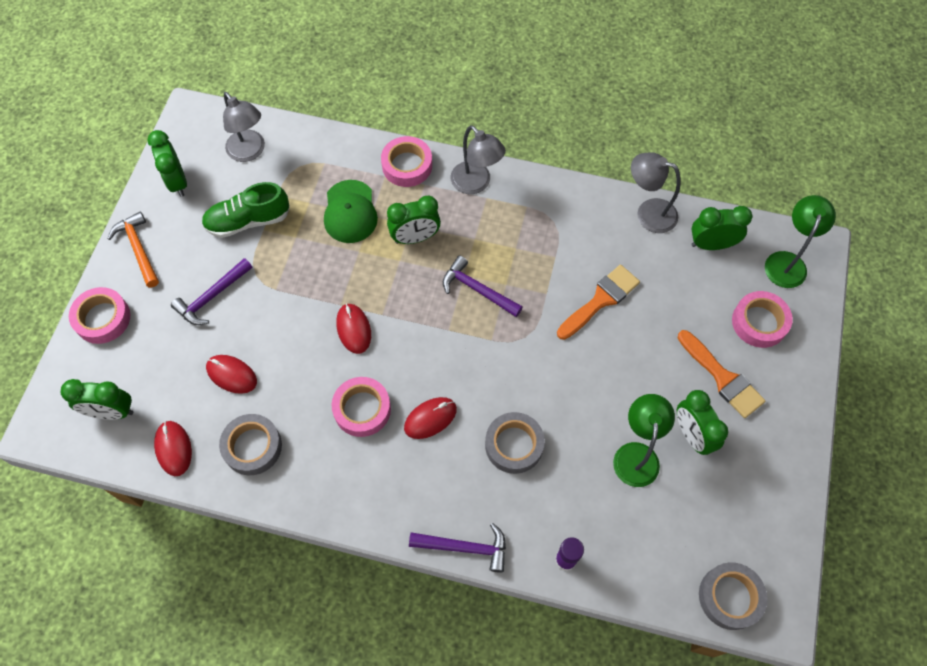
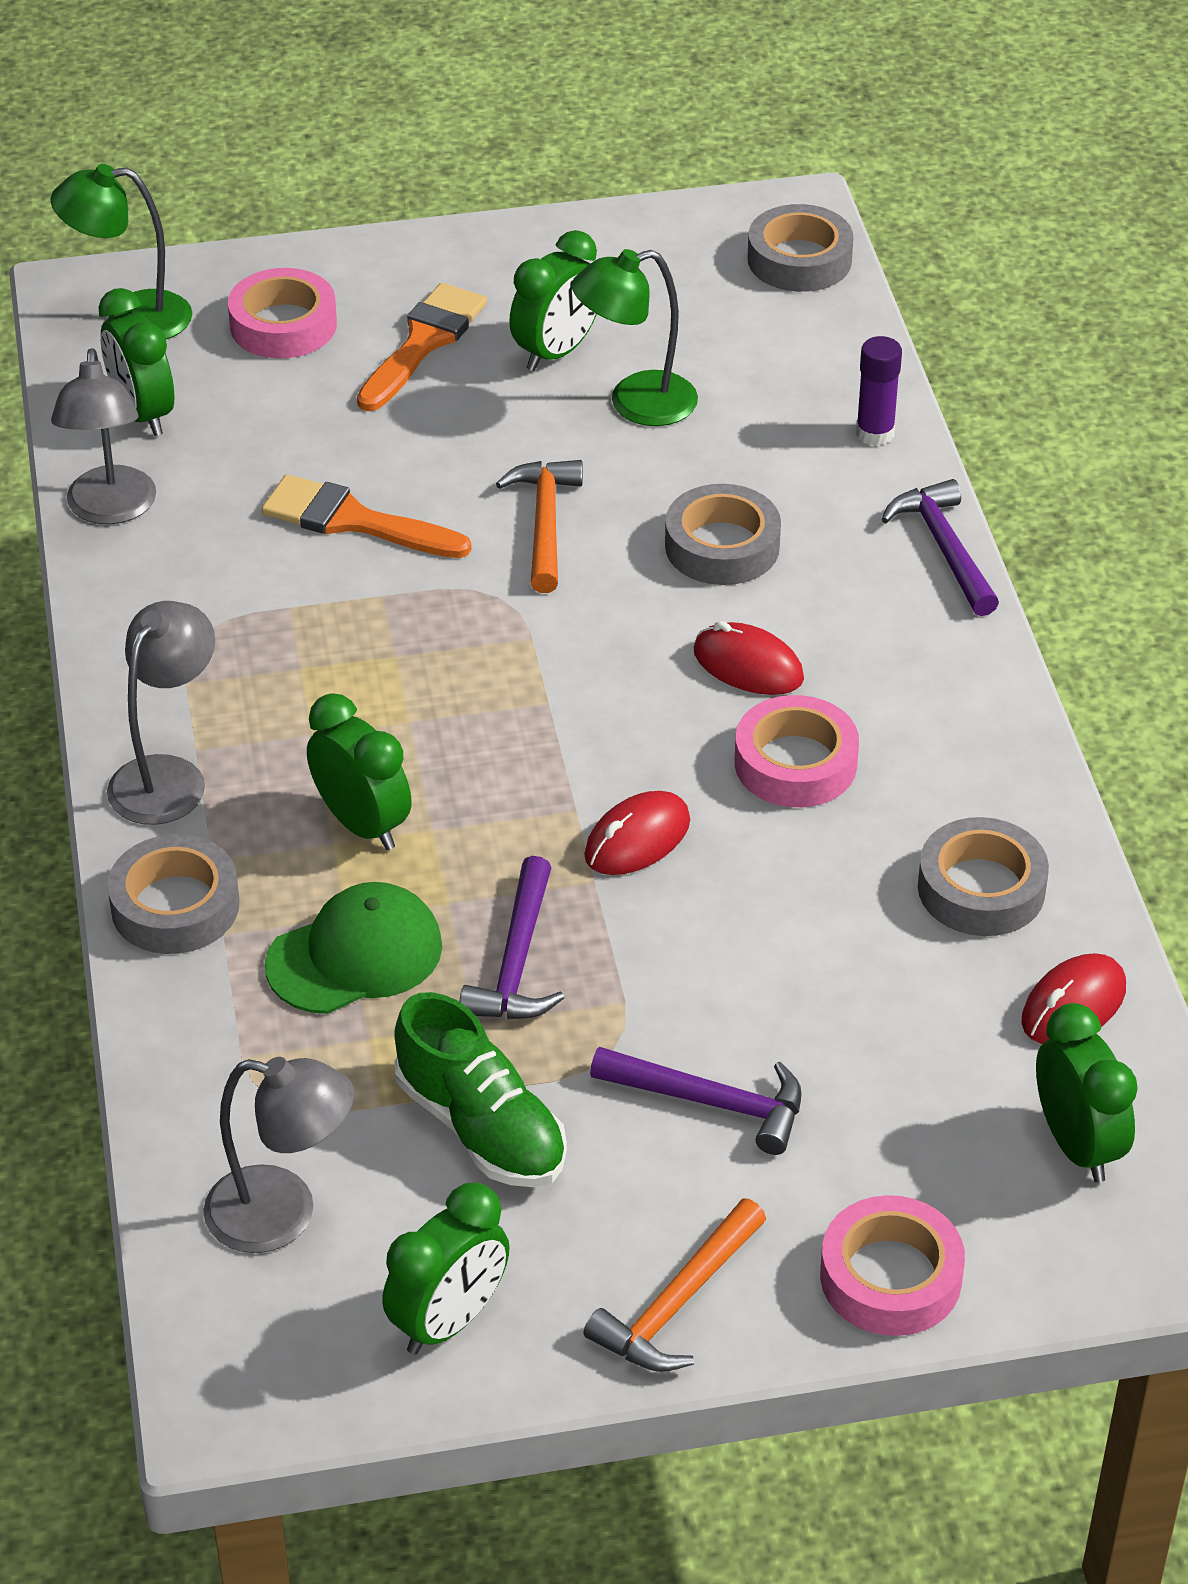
camera: 115 degrees left, 20 degrees down
(232, 375) = (862, 986): red mouse -> none
(250, 152) = (283, 1214): grey lamp -> grey lamp turned 75 degrees clockwise
(407, 165) = (175, 906): pink tape -> grey tape
(477, 290) = (432, 691): purple hammer -> purple hammer (517, 961)
(564, 376) = (544, 524): none -> orange hammer

